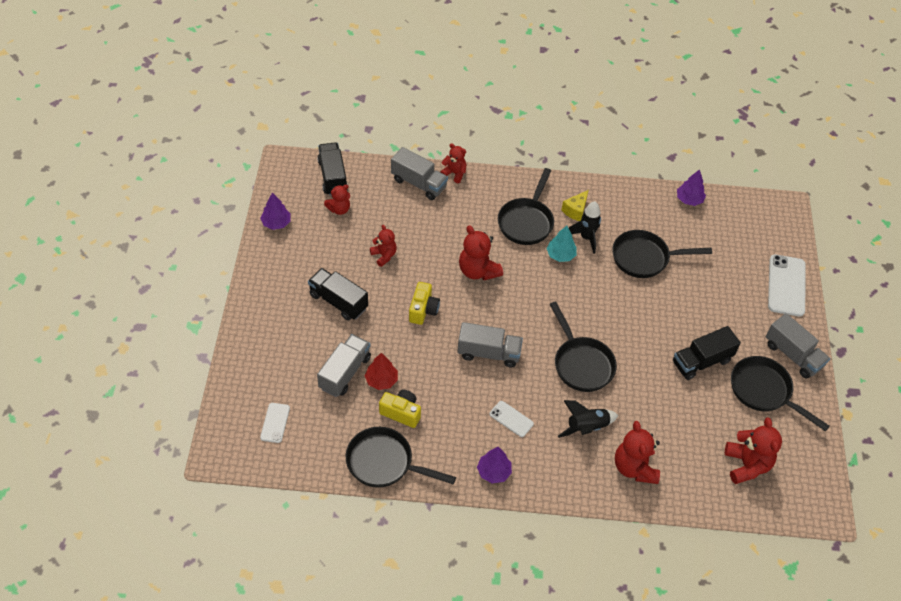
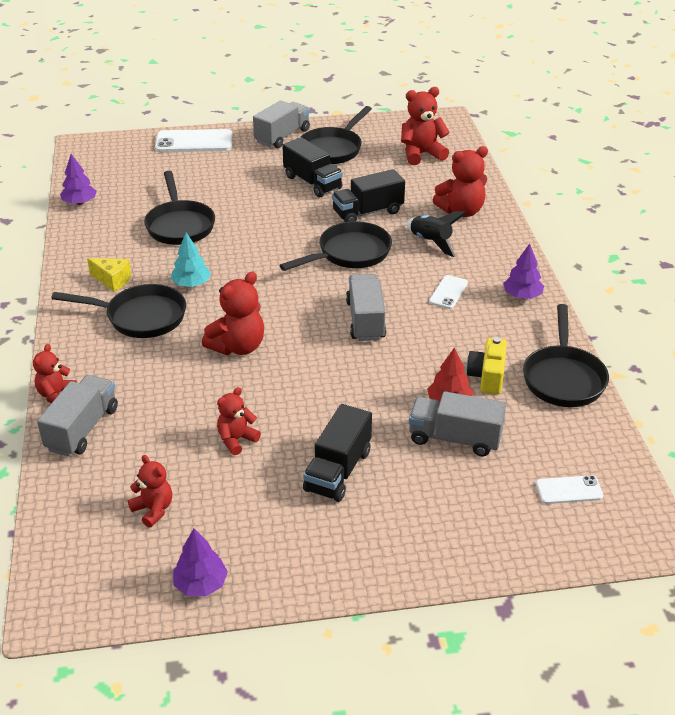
camera: 100 degrees left, 15 degrees down
(332, 177) = (80, 534): black truck -> black truck (368, 212)
(423, 310) = (321, 384): yellow camera -> none
(586, 238) = (158, 268): black rocket -> none

